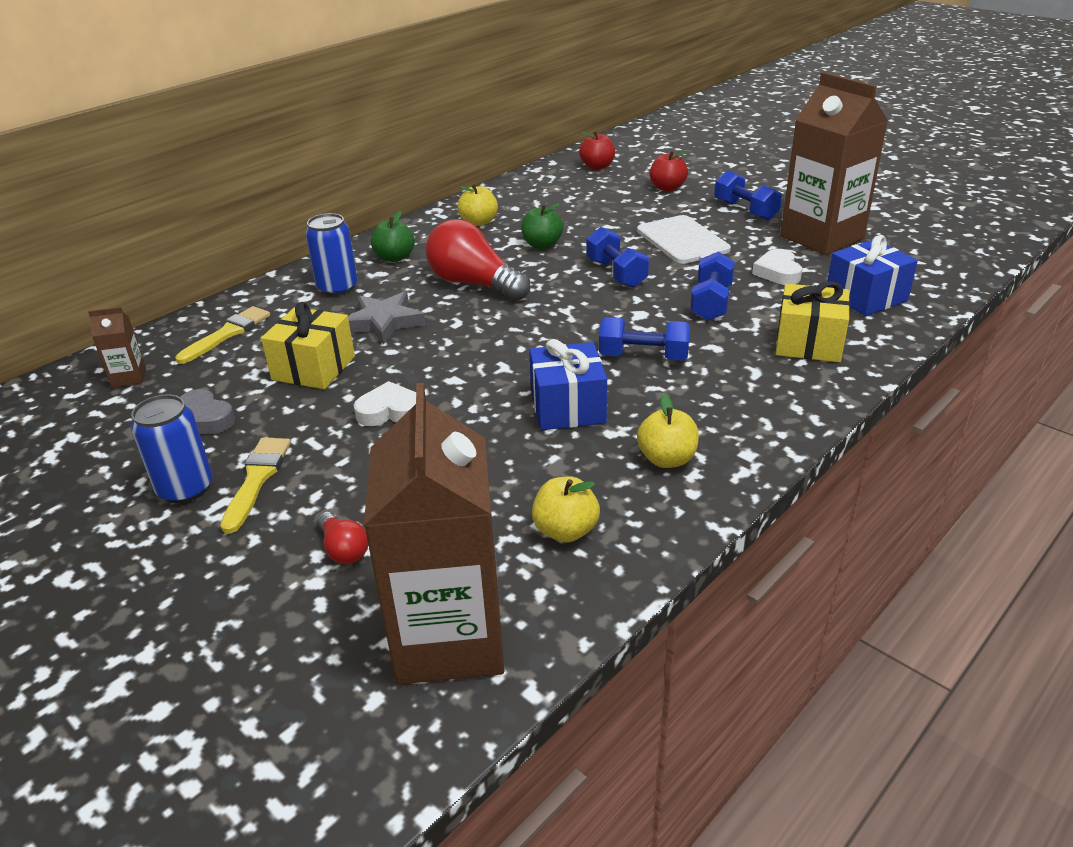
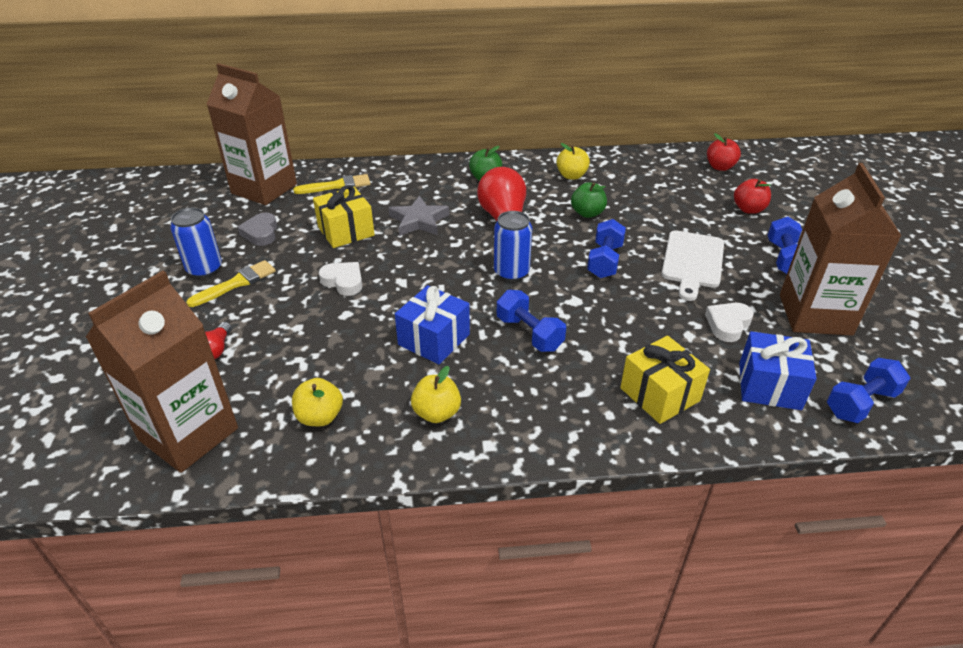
camera: 40 degrees right, 5 degrees up
(129, 377) = (264, 189): brown carton -> brown carton, size x2.42
(337, 288) = (427, 184): blue can -> blue can (511, 272)
(711, 303) = (637, 320): blue dumbbell -> blue dumbbell (861, 403)

